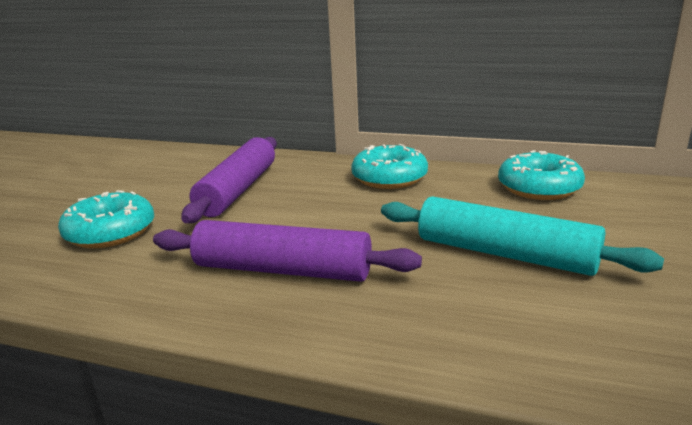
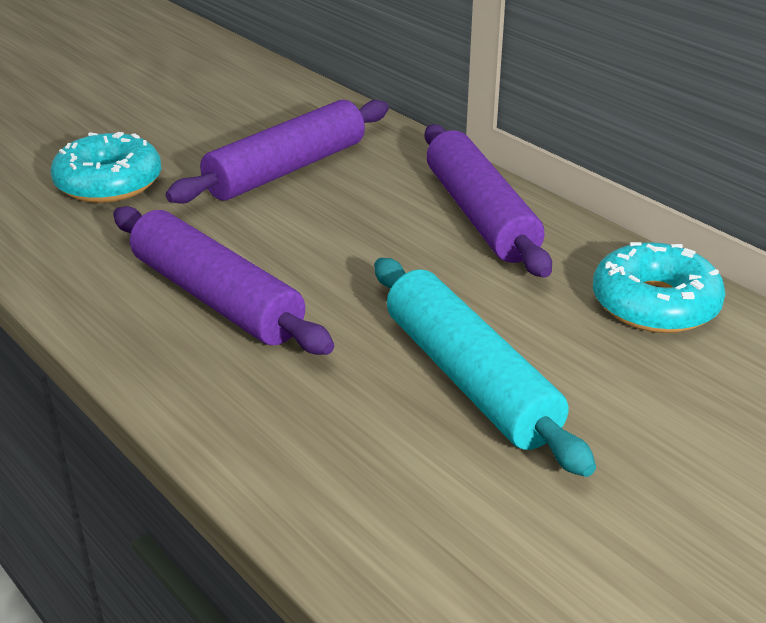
camera: 30 degrees right, 10 degrees up
(389, 178) = (480, 215): turquoise donut -> purple rolling pin

